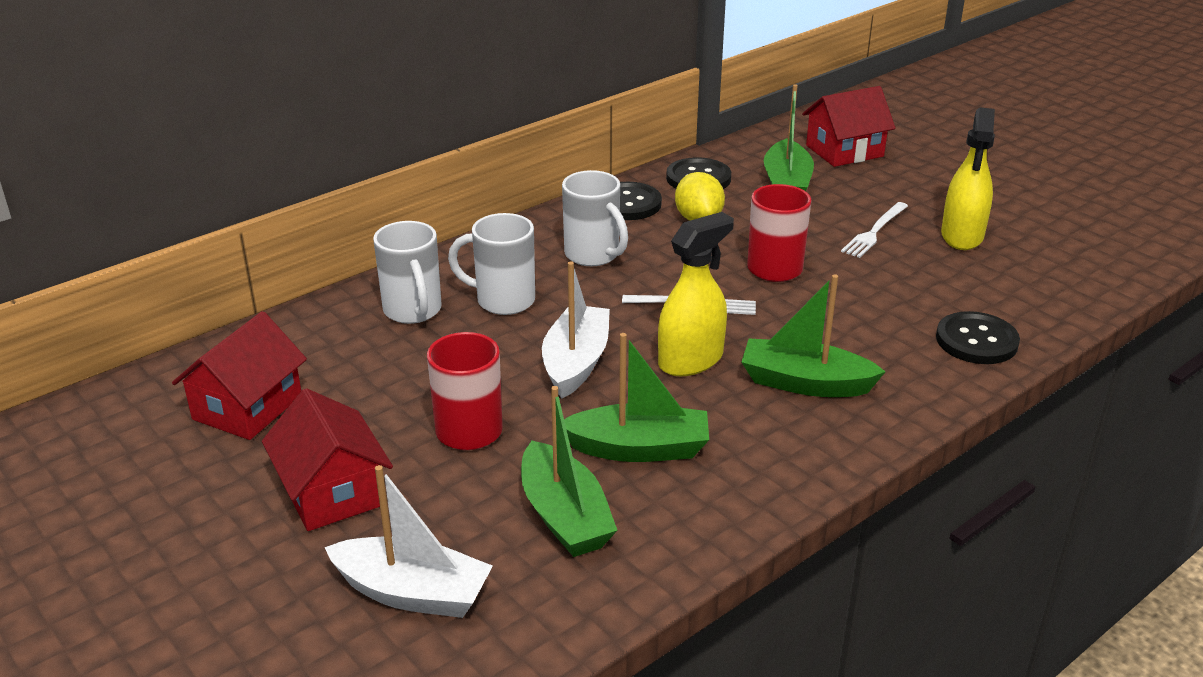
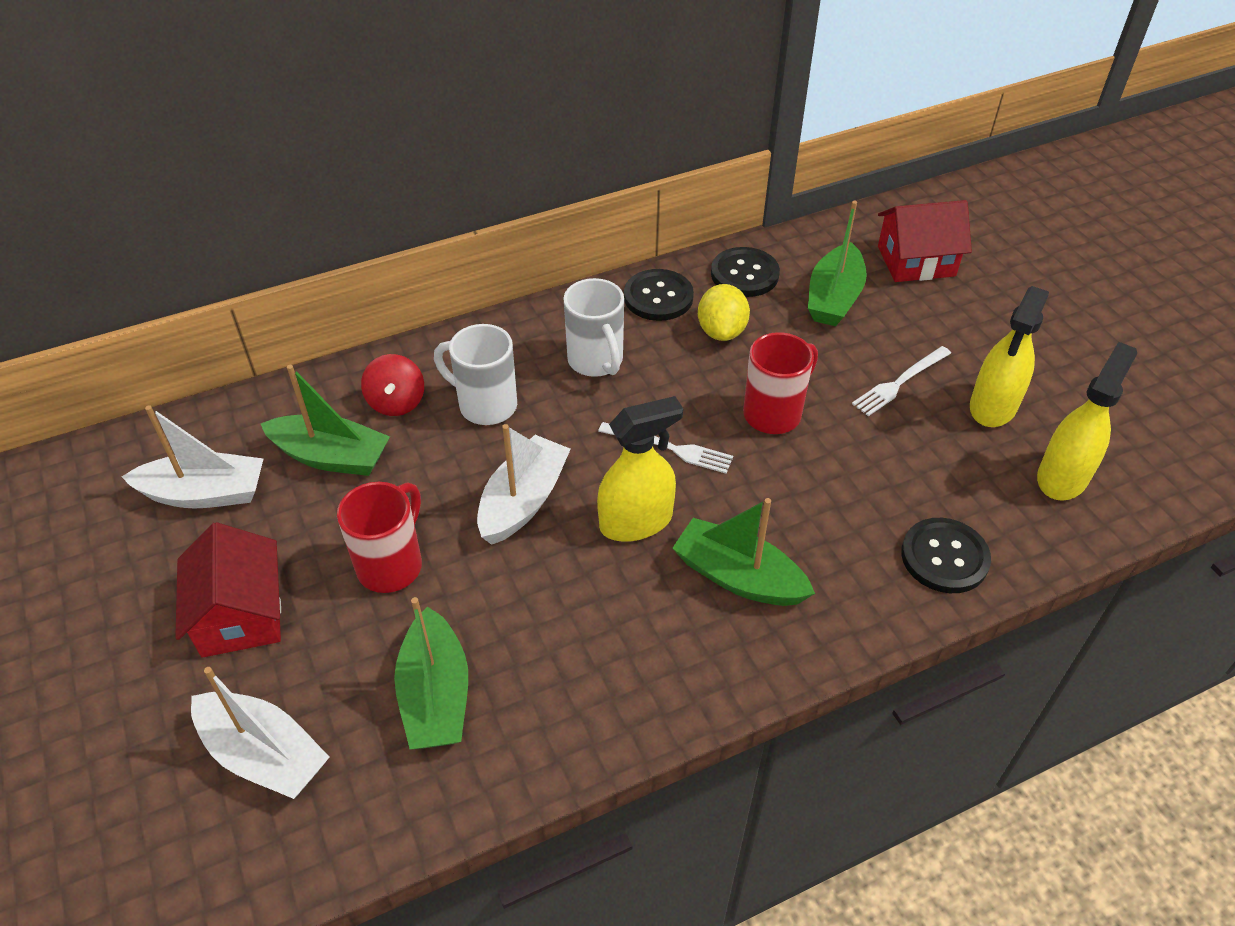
camera: 15 degrees right, 15 degrees up
(247, 407) = (205, 493): red house -> white boat
(413, 311) = (396, 402): white mug -> red spinning top
(639, 448) = (539, 626): green boat -> green boat (331, 457)
(1044, 273) = (1062, 476): none -> yellow spray bottle

